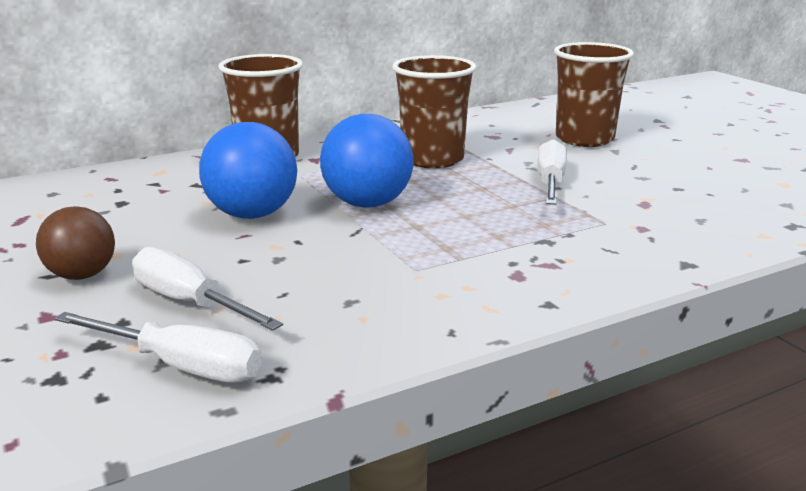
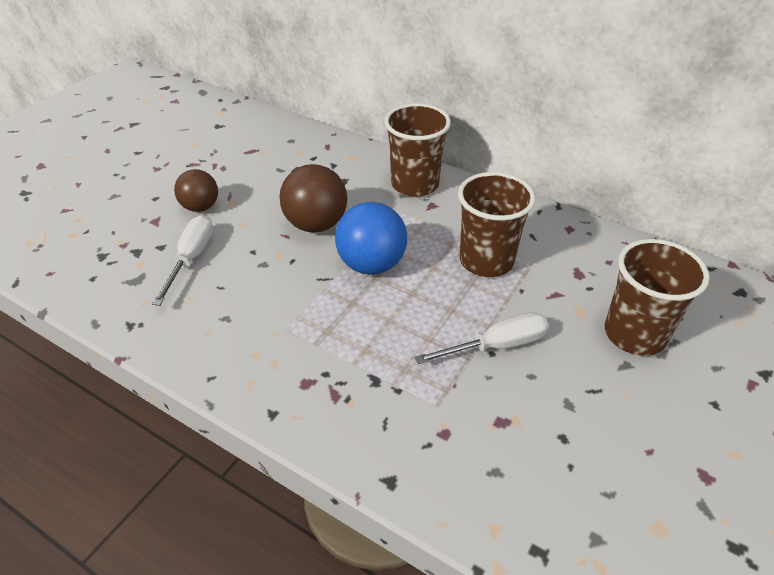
camera: 60 degrees right, 20 degrees up
(181, 366) = (127, 289): white screwdriver -> none
(252, 214) = (316, 224): blue ball -> brown ball

